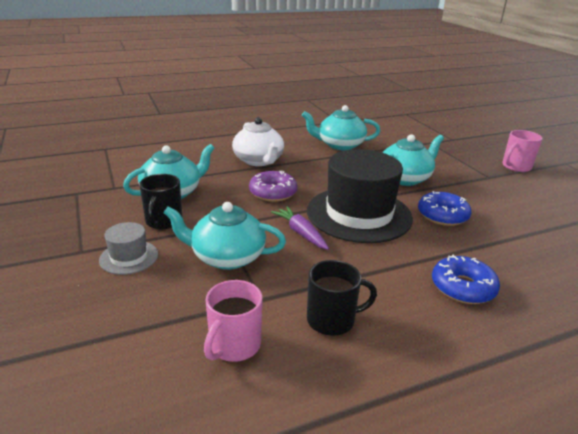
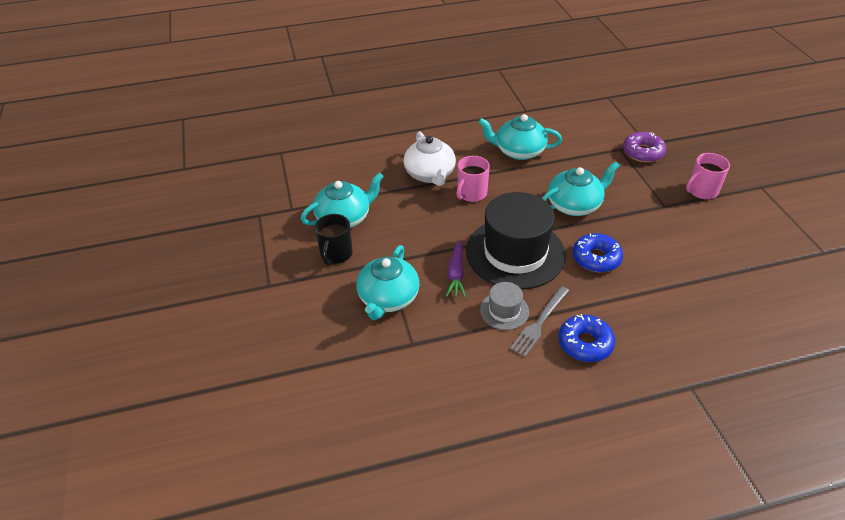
camera: 10 degrees right, 15 degrees up
(129, 257) = (307, 294): grey hat -> grey hat (504, 311)
(226, 257) = (388, 298): turquoise teapot -> turquoise teapot turned 90 degrees counterclockwise
(234, 345) = (387, 385): pink mug -> pink mug (471, 194)
(273, 193) = (438, 221): purple donut -> purple donut (642, 152)
(301, 233) = (456, 274): purple carrot -> purple carrot turned 150 degrees counterclockwise
(332, 320) = (465, 368): black mug -> none
(405, 271) = (539, 323): none -> grey fork

